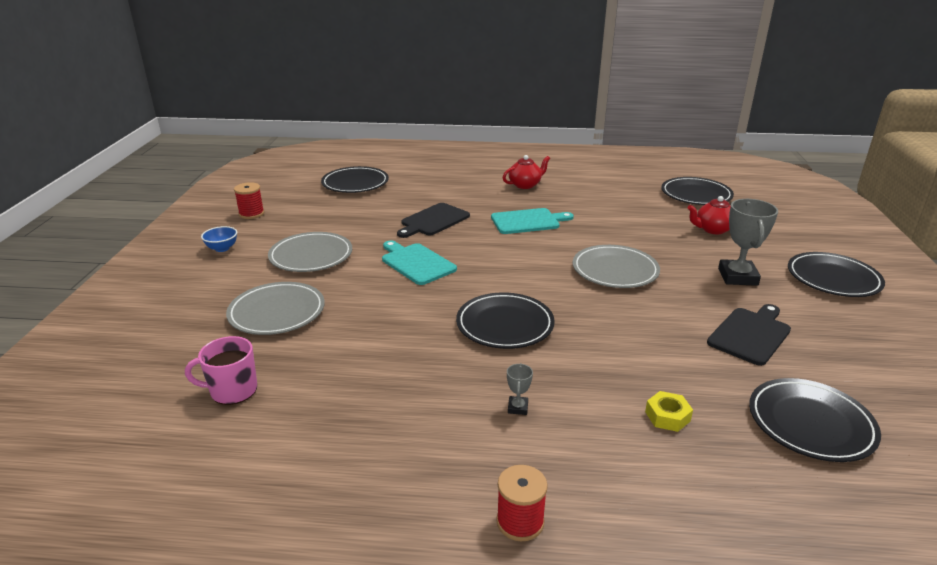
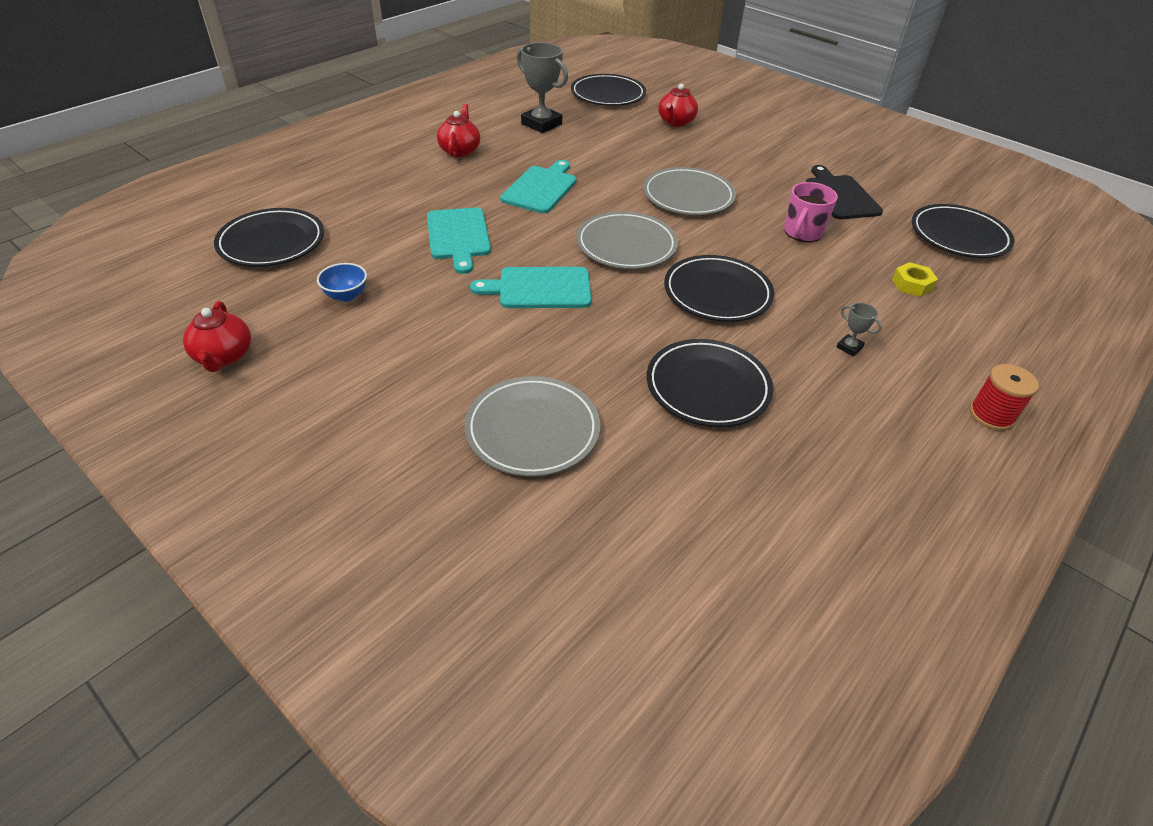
camera: 55 degrees left, 15 degrees up
(222, 248) = (295, 420): blue bowl -> blue bowl (346, 295)
(232, 390) = (670, 525): pink mug -> pink mug (802, 232)
(251, 214) = (224, 357): red spool -> red teapot
(311, 256) = (425, 352): grey plate -> grey plate (626, 245)
(433, 220) = (458, 236): black cutting board -> turquoise cutting board
(737, 277) = (759, 155): grey trophy -> grey trophy (541, 124)
(833, 278) = (800, 126): black plate -> black plate (707, 387)

